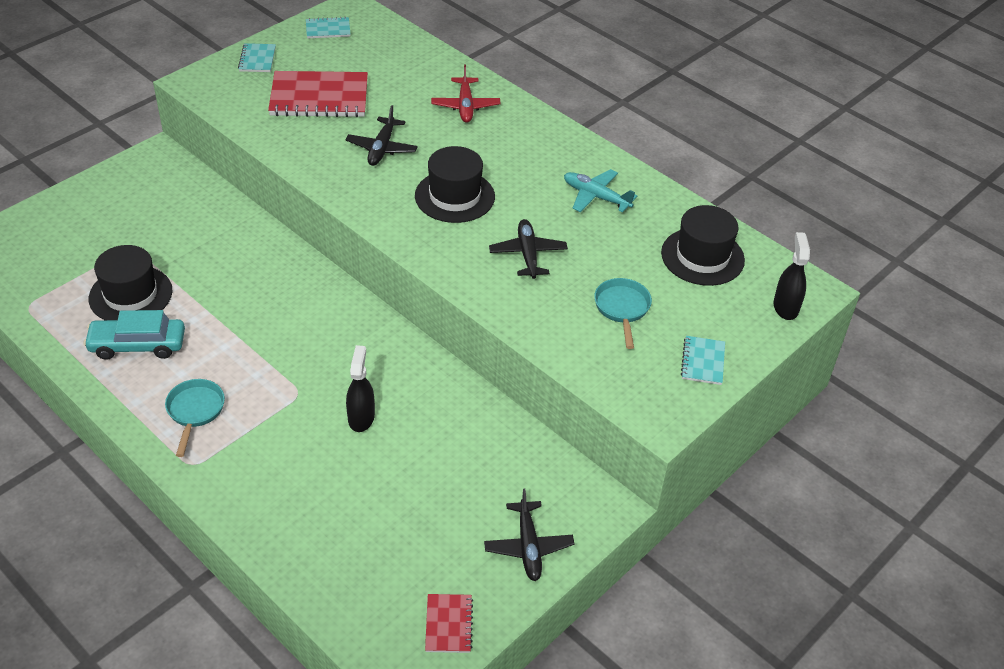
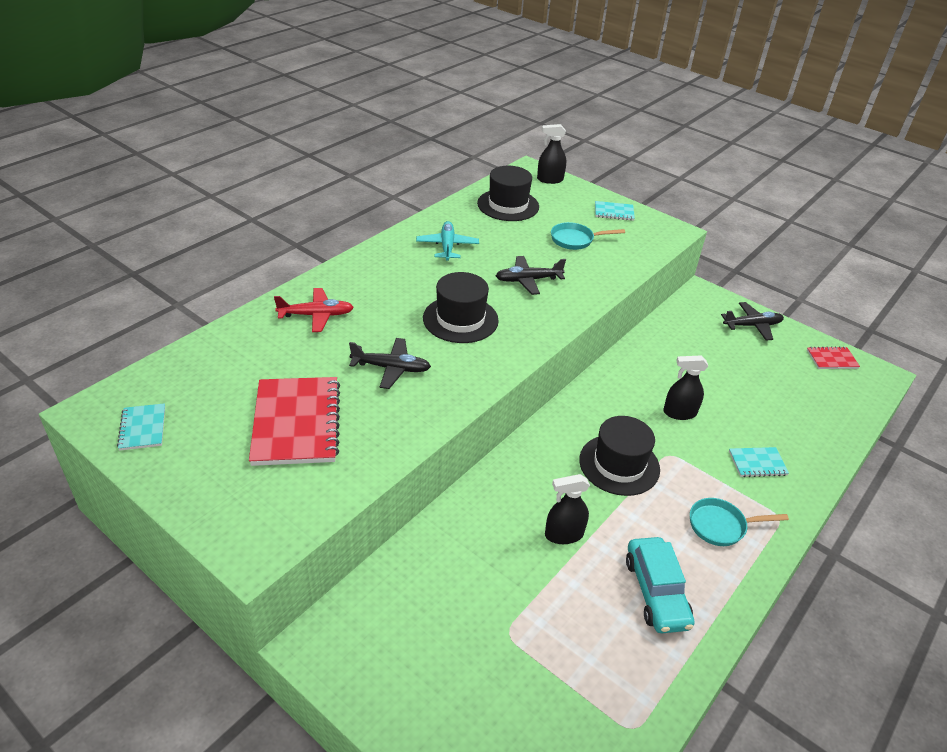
camera: 95 degrees left, 5 degrees down
(130, 295) = (584, 616): black hat -> black hat (619, 464)
(216, 295) = (563, 534): none -> black spray bottle
(257, 59) = (204, 490): turquoise notebook -> turquoise notebook (757, 463)
(596, 196) = (447, 246): turquoise plane -> turquoise plane turned 150 degrees clockwise

